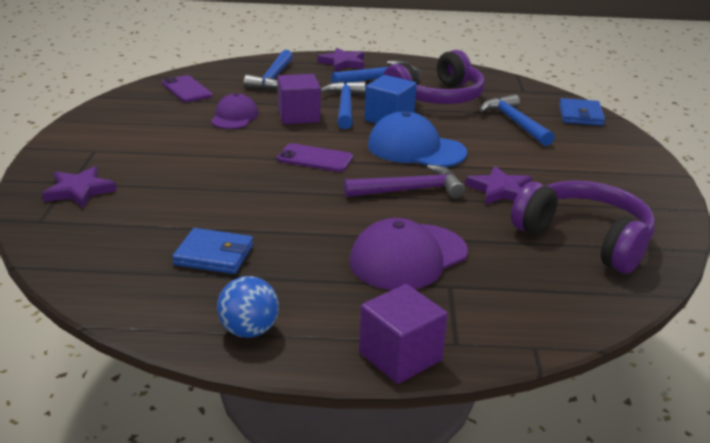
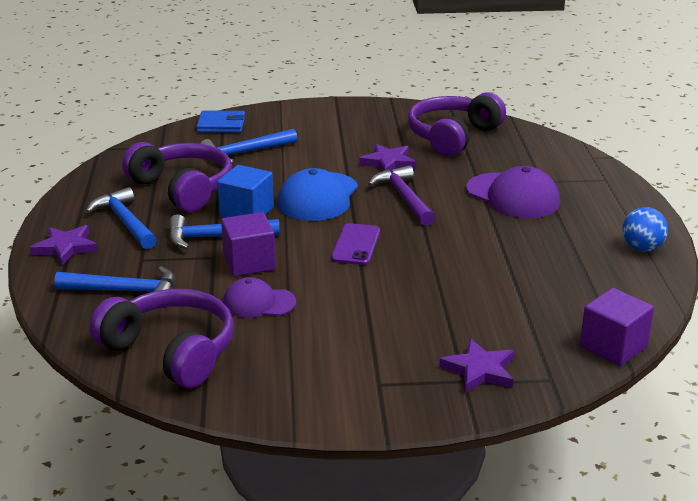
camera: 95 degrees left, 0 degrees up
(186, 89) = (171, 351): purple phone -> purple headphones
(214, 255) = (556, 274): blue wallet -> none
(400, 356) = (631, 196): purple cube -> purple cube (613, 346)

